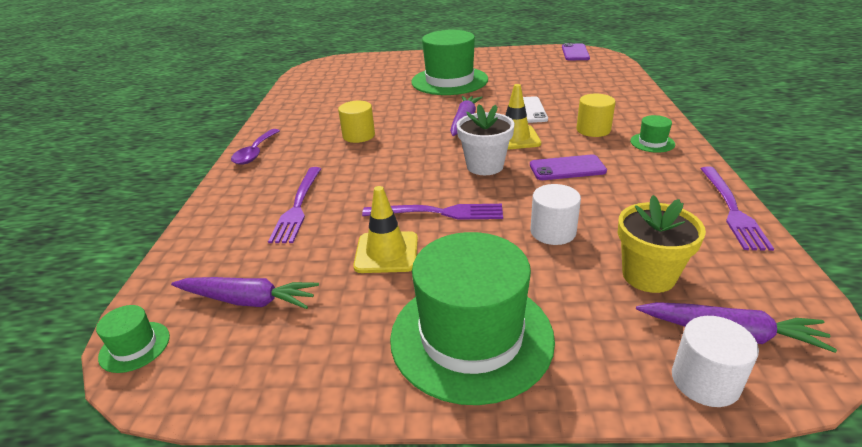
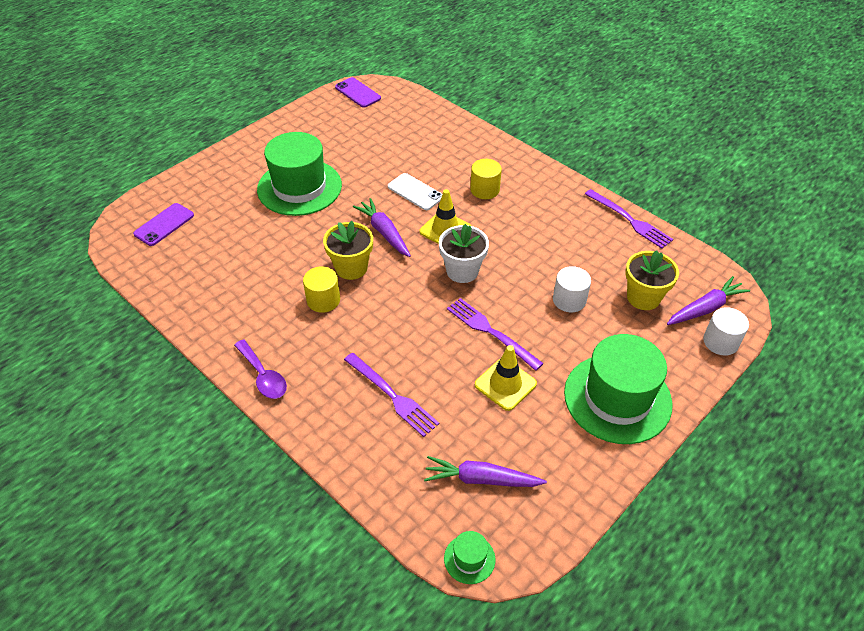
camera: 50 degrees left, 15 degrees up
(248, 300) = (481, 479): purple carrot -> purple carrot turned 135 degrees counterclockwise
(407, 128) = (351, 268): none -> yellow flower pot
(439, 213) = (490, 332): purple fork -> purple fork turned 90 degrees counterclockwise
(567, 168) = (514, 240): purple phone -> purple phone (164, 225)
(652, 142) = (533, 183): green hat -> none

